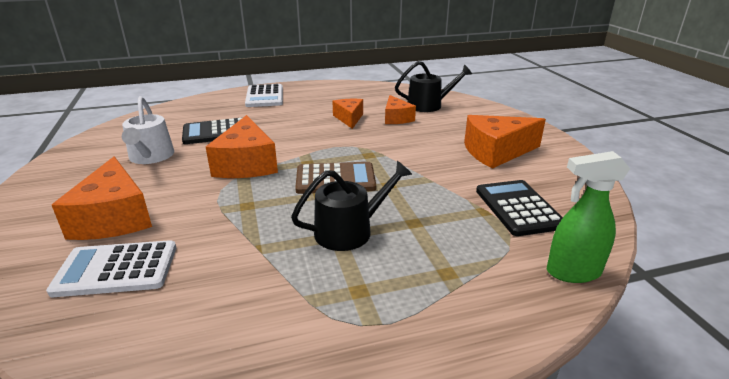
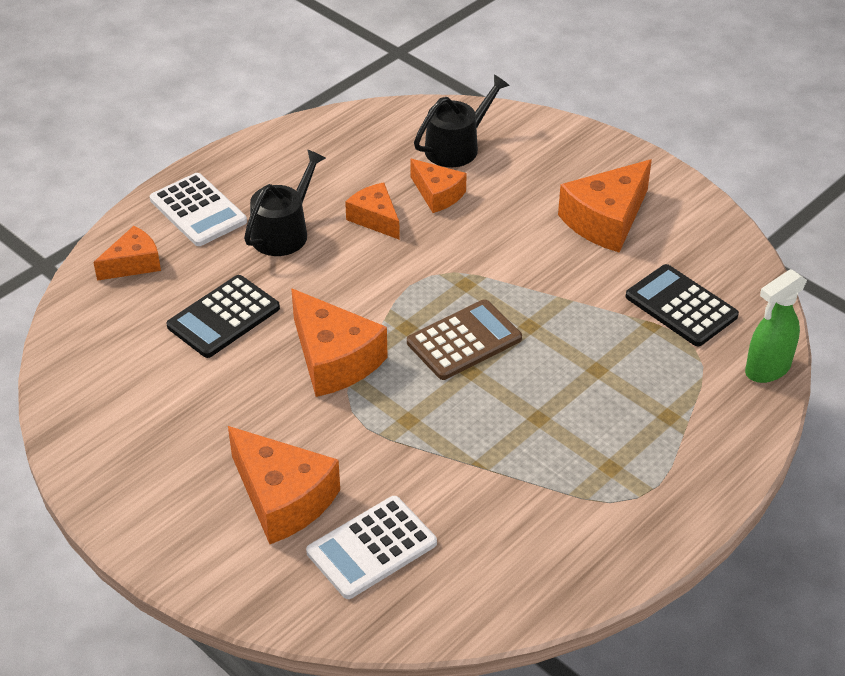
camera: 30 degrees left, 15 degrees up
(151, 157) = (195, 397): white watering can -> none
(208, 105) = (133, 264): none -> orange cheese
(350, 231) = (545, 406): black watering can -> black watering can (284, 232)

